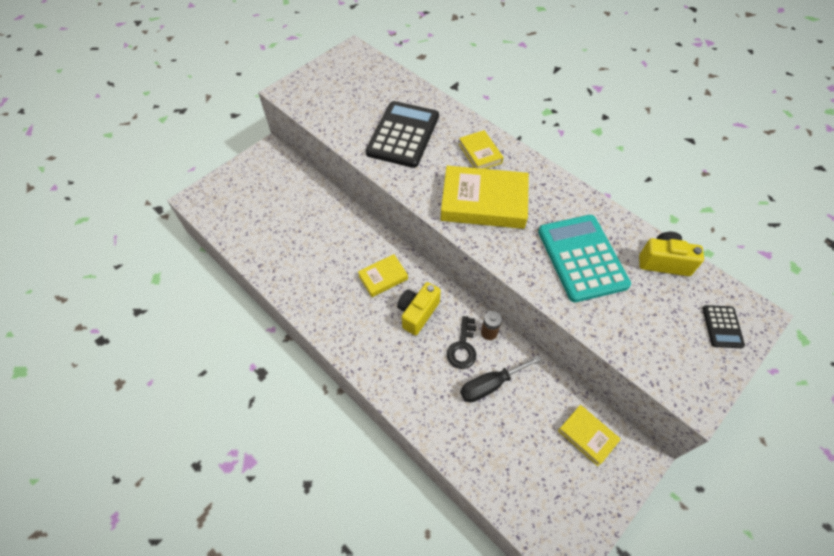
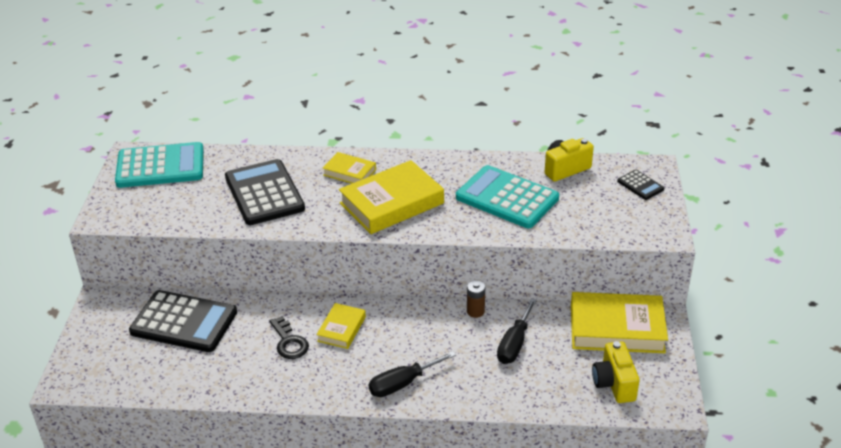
camera: 40 degrees left, 20 degrees down
(296, 201) = (184, 322): none -> black calculator
(360, 71) = (160, 166): none -> turquoise calculator
(378, 355) = (402, 384): none -> black screwdriver
(417, 313) = (402, 335): yellow camera -> yellow camera (614, 384)
(463, 347) = (466, 334): black key -> black key (289, 342)
(587, 436) = (616, 329): yellow book -> yellow book, size x1.89

